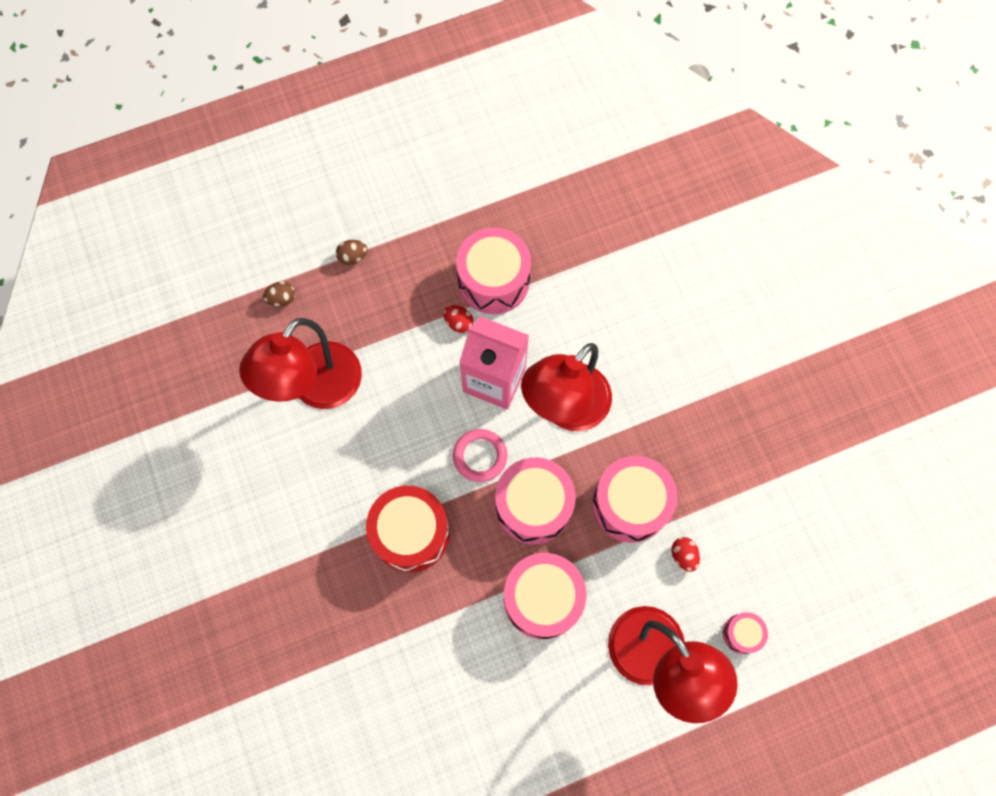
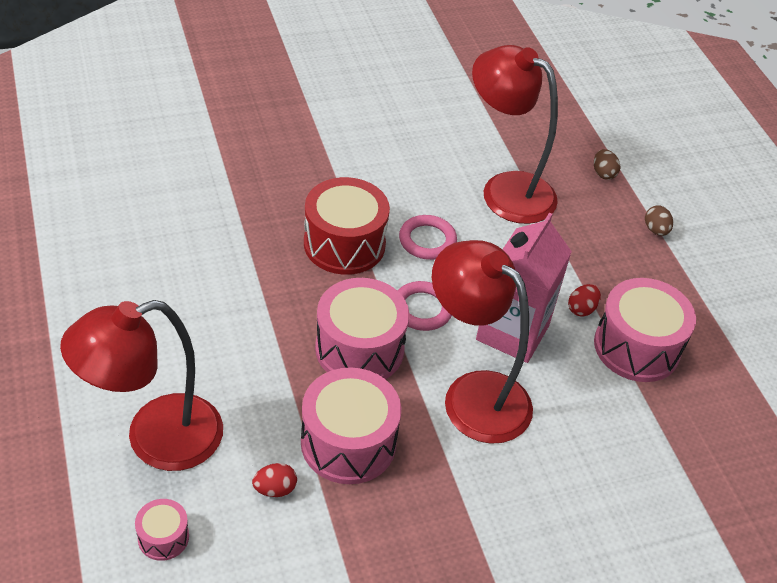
camera: 90 degrees right, 25 degrees down
(395, 457) = (427, 240): none -> pink ring
(542, 599) = (252, 343): pink drum -> none

